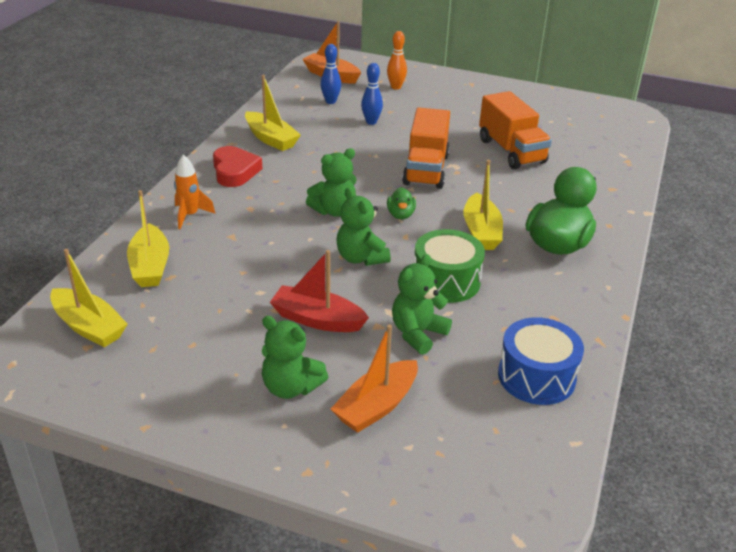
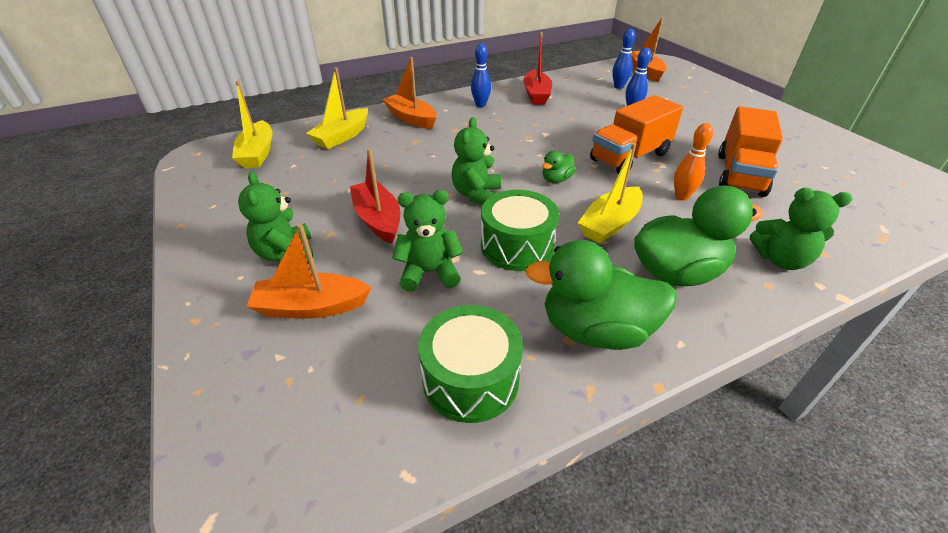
camera: 45 degrees right, 5 degrees up
(190, 215) = (411, 119): orange rocket -> orange boat
(235, 171) = (480, 105): red heart -> blue bowling pin
(271, 139) = (536, 95): yellow boat -> red boat
(334, 211) = (508, 155): green teddy bear -> green teddy bear (780, 260)
(396, 87) = (690, 93): orange bowling pin -> orange bowling pin (681, 196)
(536, 376) = (470, 378): blue drum -> green drum
(561, 306) = (595, 330): none -> green duck

